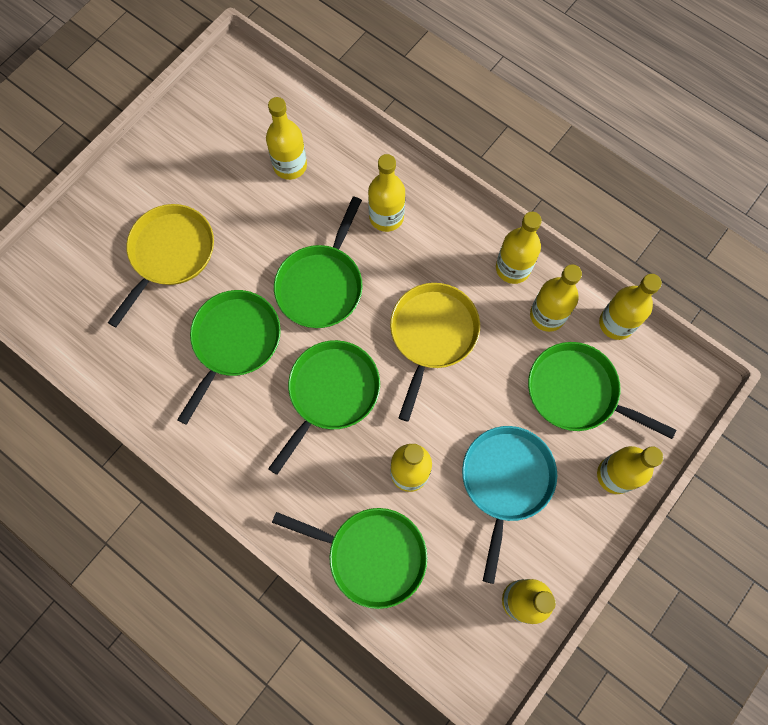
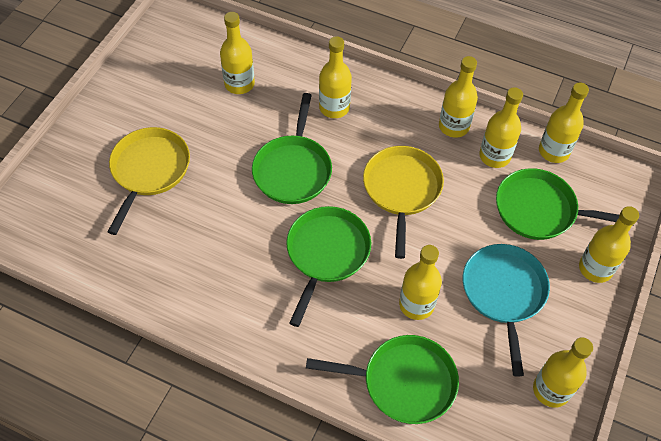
camera: 15 degrees left, 15 degrees down
(234, 342) = (226, 230): green pan -> none

